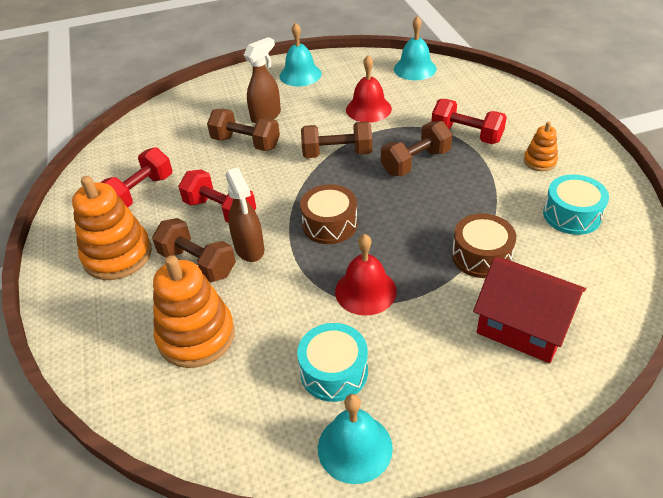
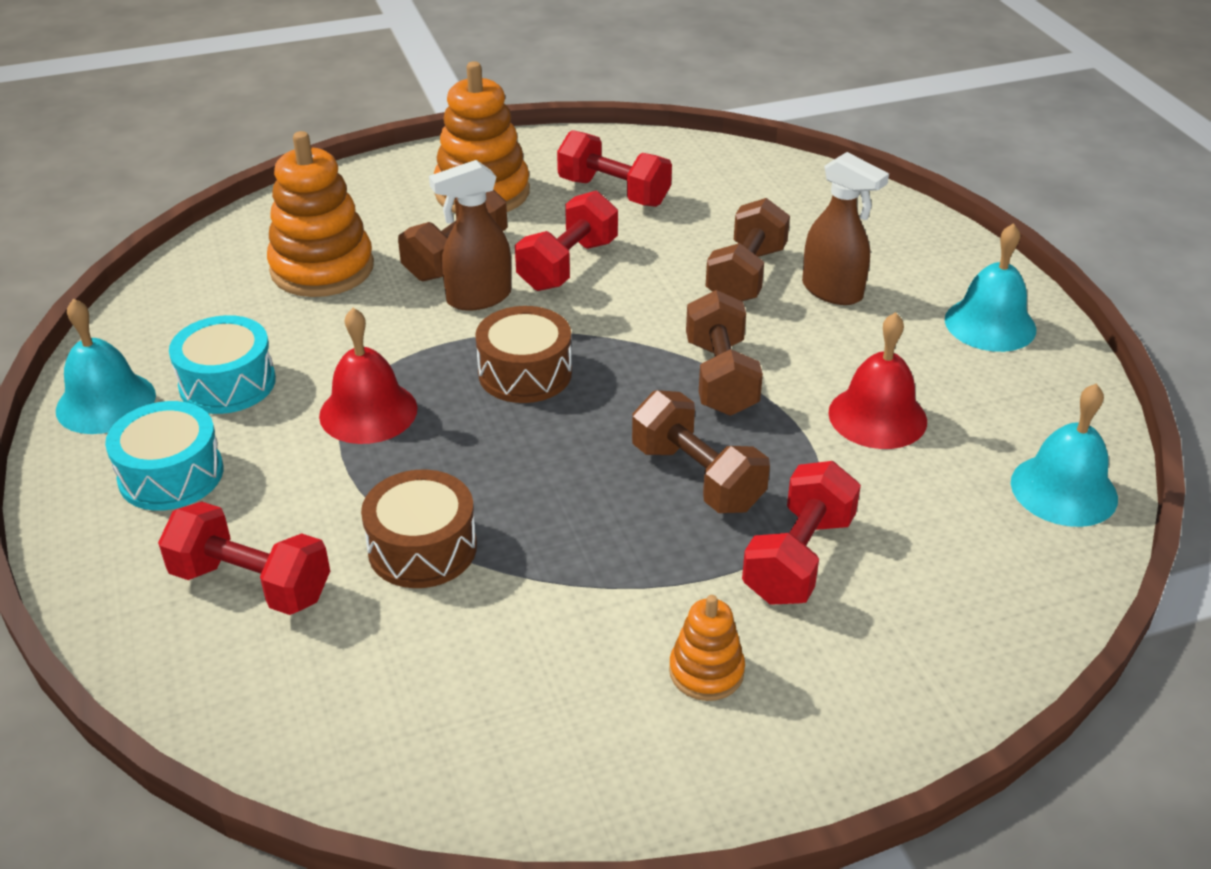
camera: 85 degrees right, 5 degrees down
(523, 326) = (251, 584): red house -> red dumbbell
(572, 215) = (520, 698): turquoise drum -> turquoise drum (171, 475)

